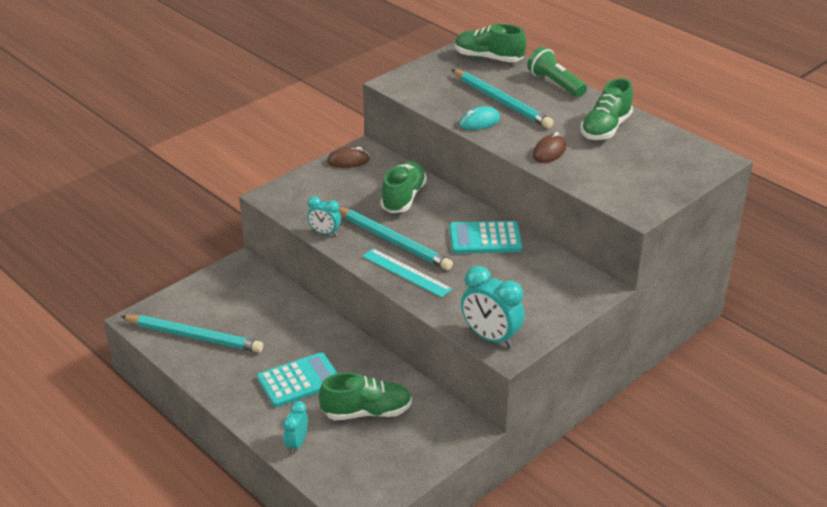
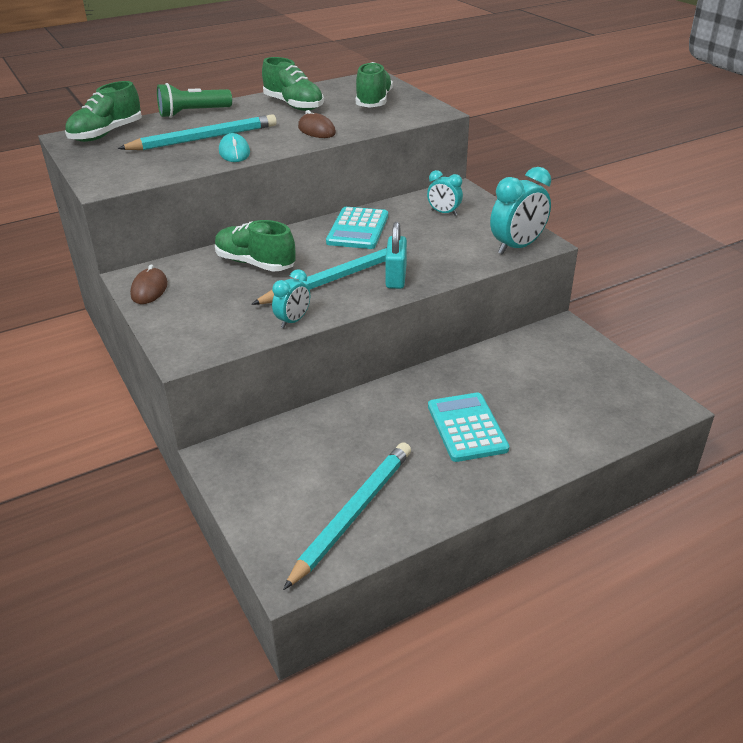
camera: 75 degrees left, 0 degrees up
(297, 443) = (572, 440): turquoise clock -> turquoise clock (444, 213)
(366, 412) = (528, 385): green shoe -> green shoe (373, 102)
(406, 272) = (396, 278): turquoise ruler -> turquoise padlock

